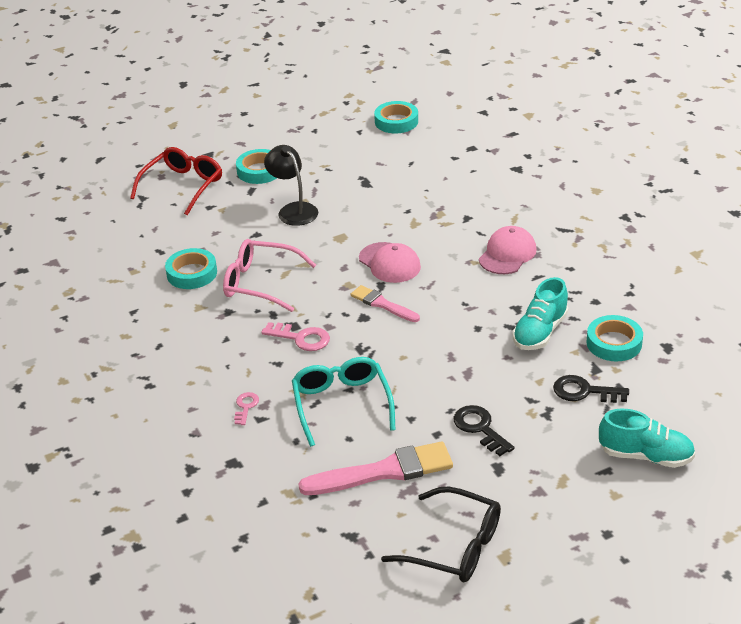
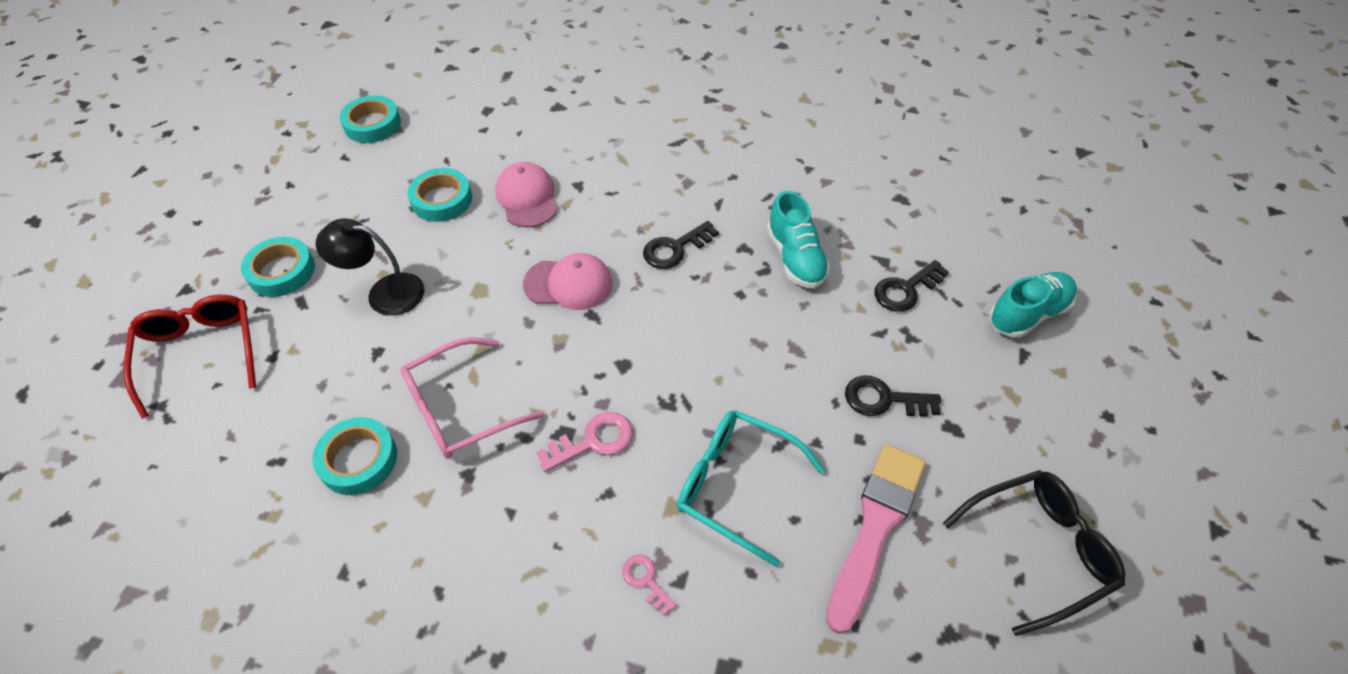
camera: 50 degrees left, 15 degrees up
(382, 304) = (622, 335): pink brush -> none
(474, 283) = (675, 249): none -> black key
(507, 254) = (664, 198): pink cap -> pink cap (527, 198)
(614, 343) = (862, 224): turquoise tape -> turquoise tape (442, 200)

